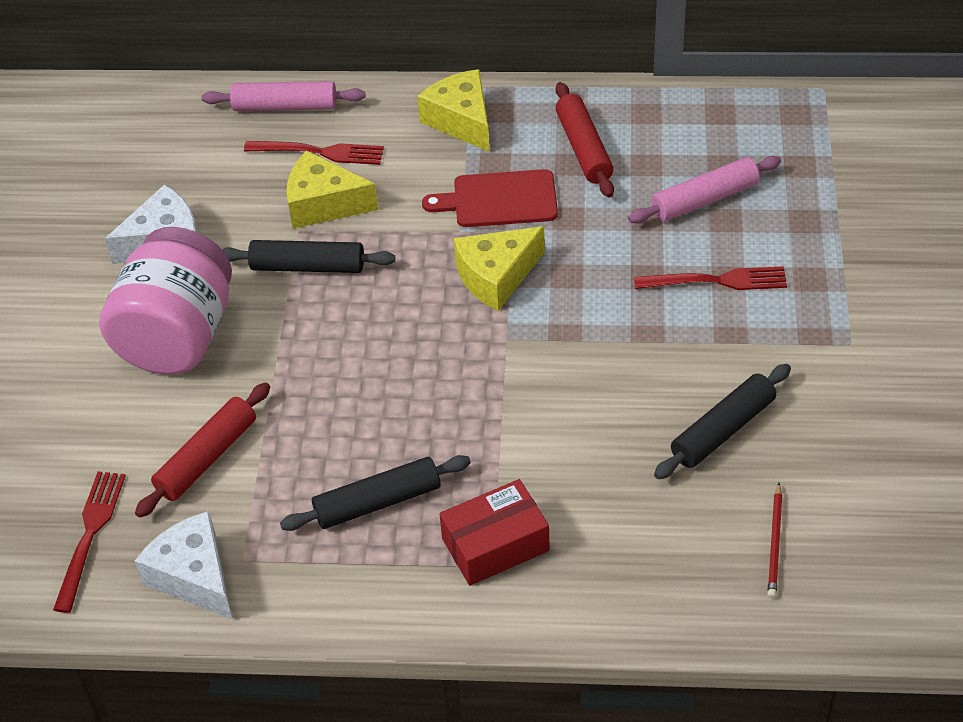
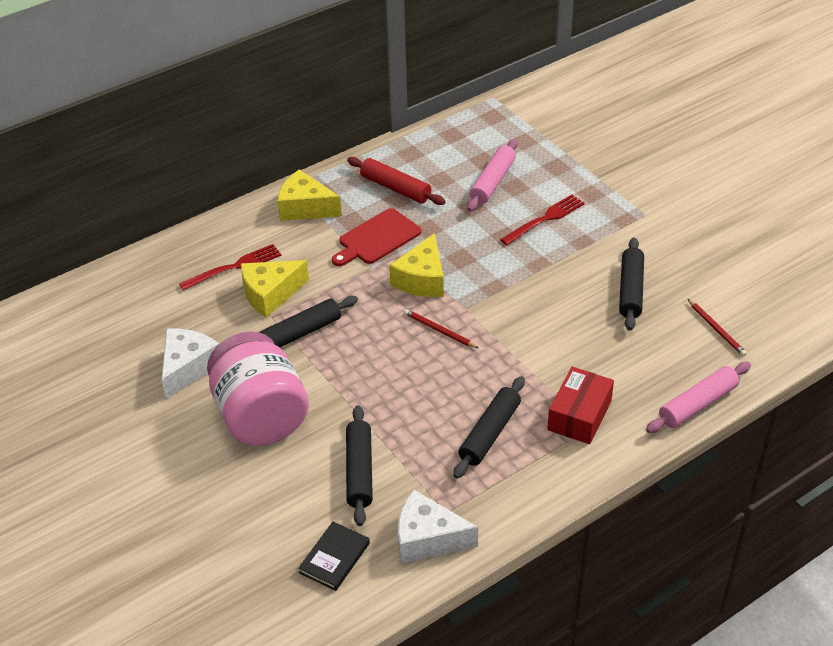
camera: 40 degrees left, 5 degrees down
(90, 535) = (334, 558): red fork -> black book
(207, 458) = (359, 471): red rolling pin -> black rolling pin
(285, 106) = (180, 253): pink rolling pin -> pink rolling pin (698, 404)
(451, 349) = (439, 330): none -> red pencil

